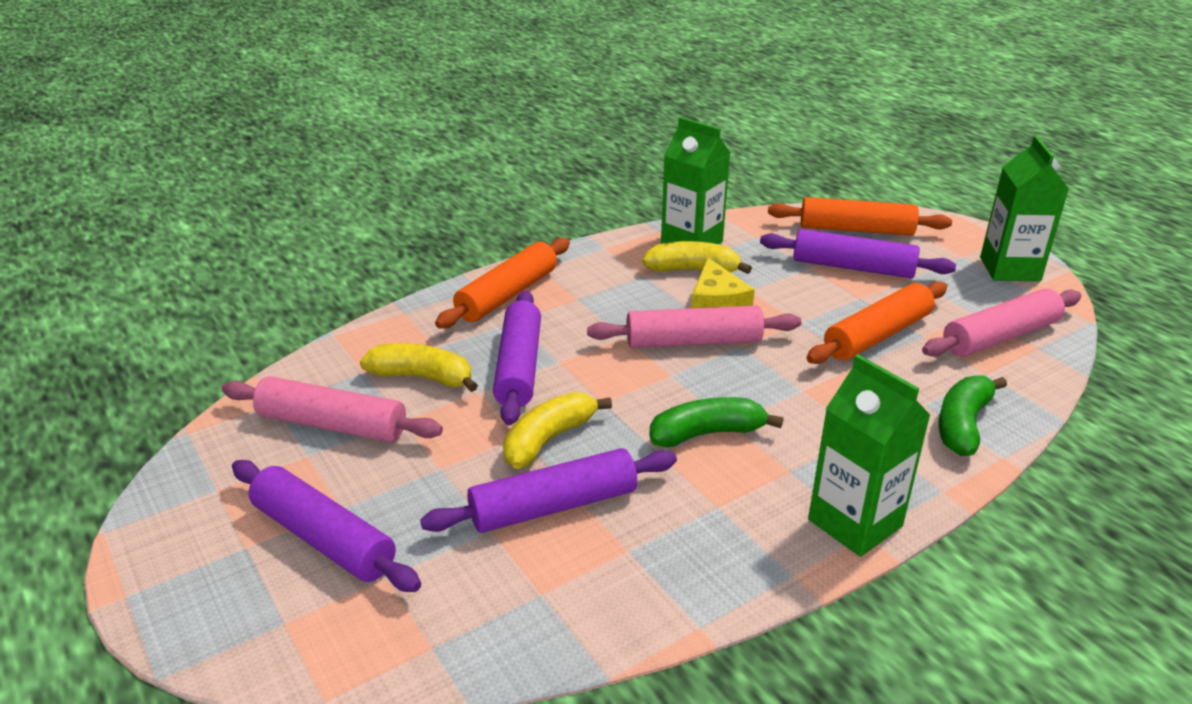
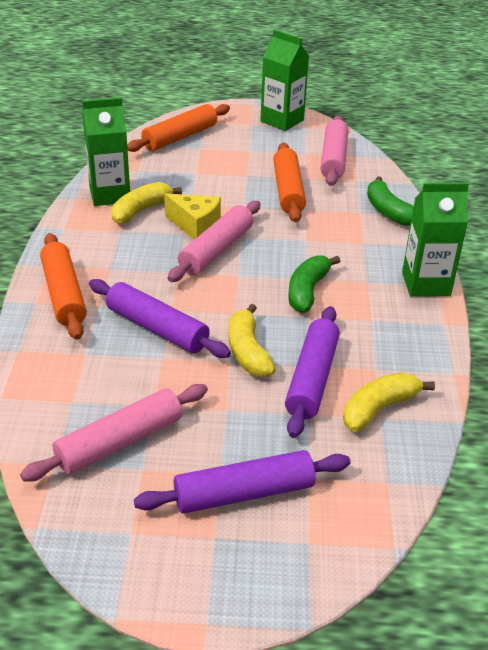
camera: 55 degrees left, 5 degrees up
(422, 377) = (115, 376): yellow banana -> yellow banana (379, 408)
(853, 267) = (216, 160): purple rolling pin -> none

